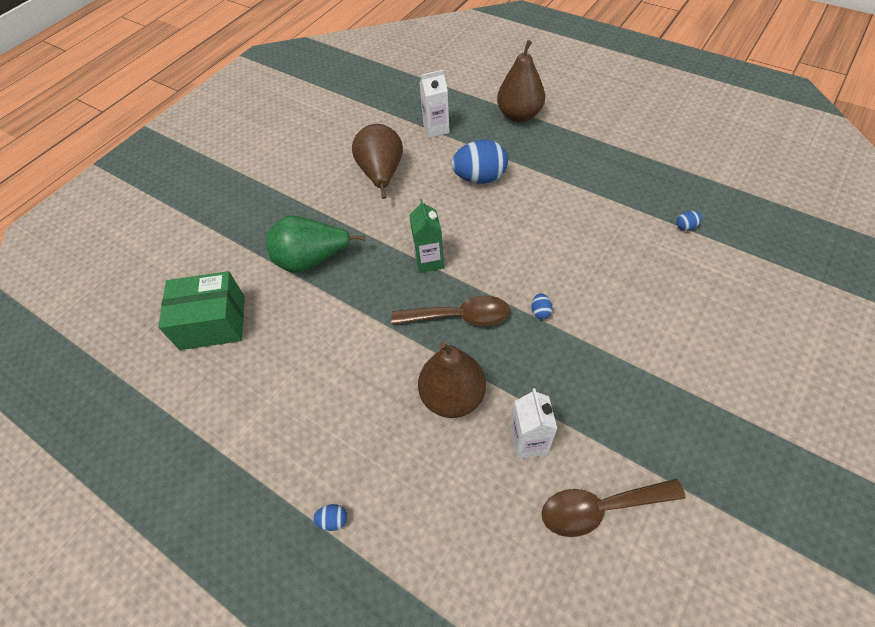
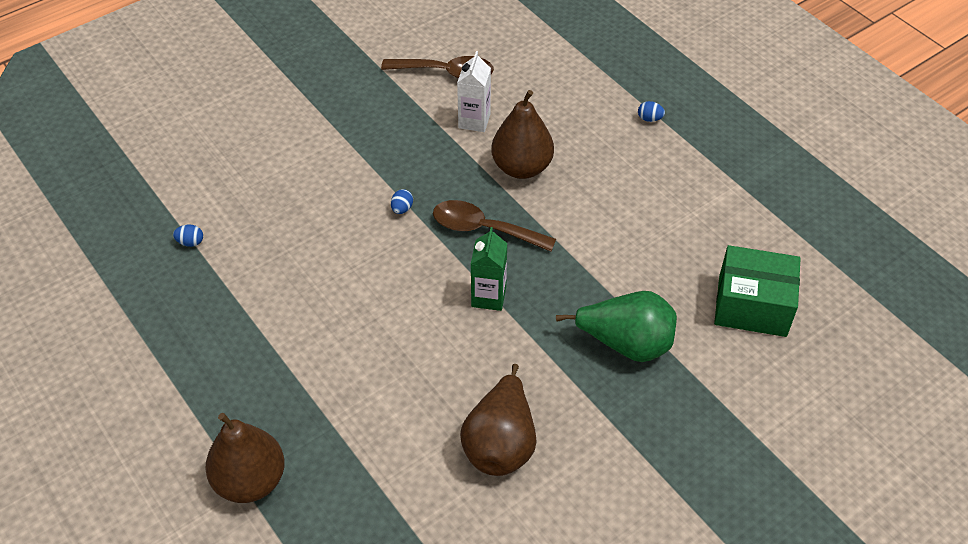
camera: 165 degrees left, 5 degrees down
(436, 129) = (386, 502): white carton -> none
(480, 178) = (371, 388): blue egg -> none

